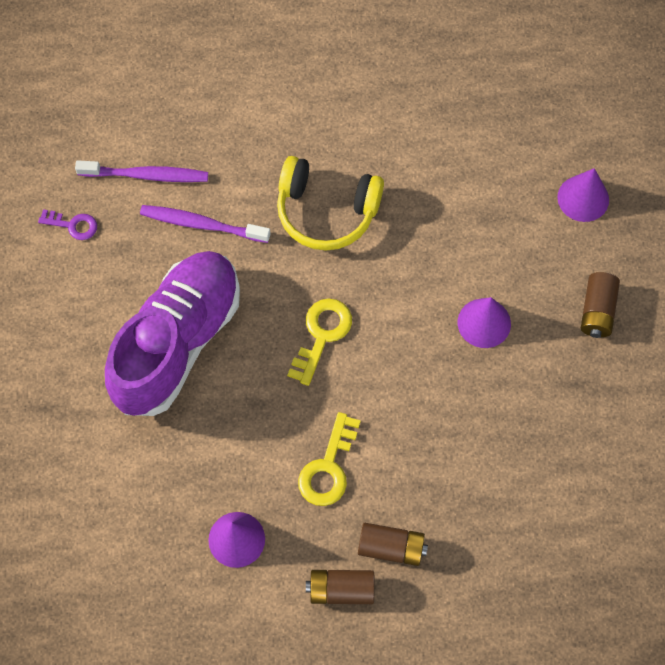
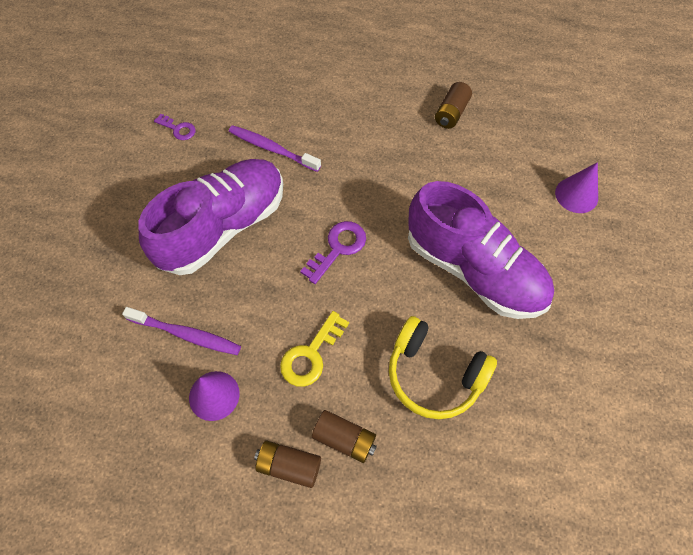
camera: 15 degrees right, 5 degrees down
(146, 175) = (243, 108): purple toothbrush -> purple toothbrush (186, 334)
(321, 335) = (338, 248): yellow key -> purple key
(326, 211) = (369, 160): yellow headphones -> yellow headphones (434, 375)
(484, 323) = (473, 270): purple cone -> purple shoe
(597, 311) = (572, 283): brown battery -> brown battery (451, 113)

